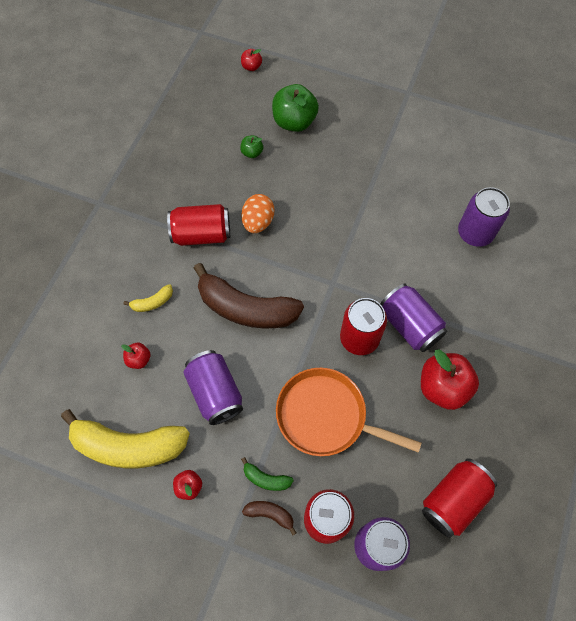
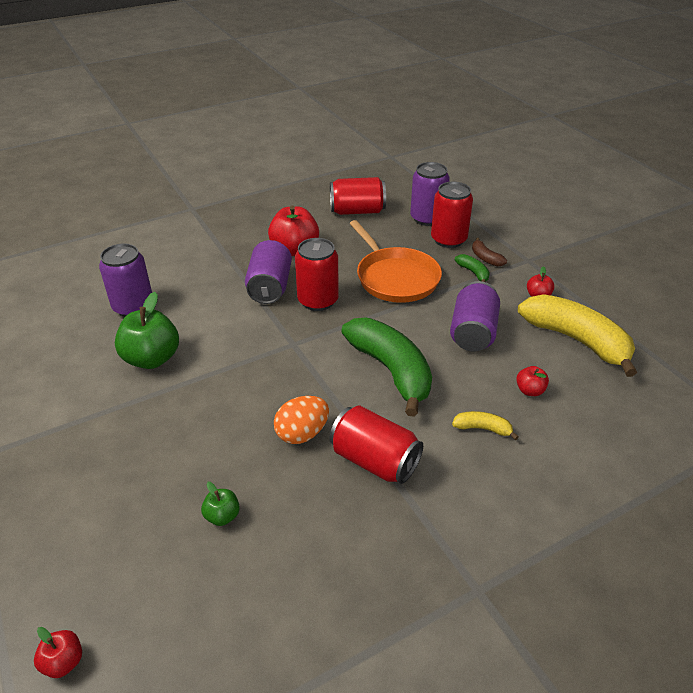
camera: 140 degrees left, 25 degrees down
(246, 308) = (391, 370): brown banana -> green banana
(294, 122) = (128, 520): green apple -> green apple (152, 359)

